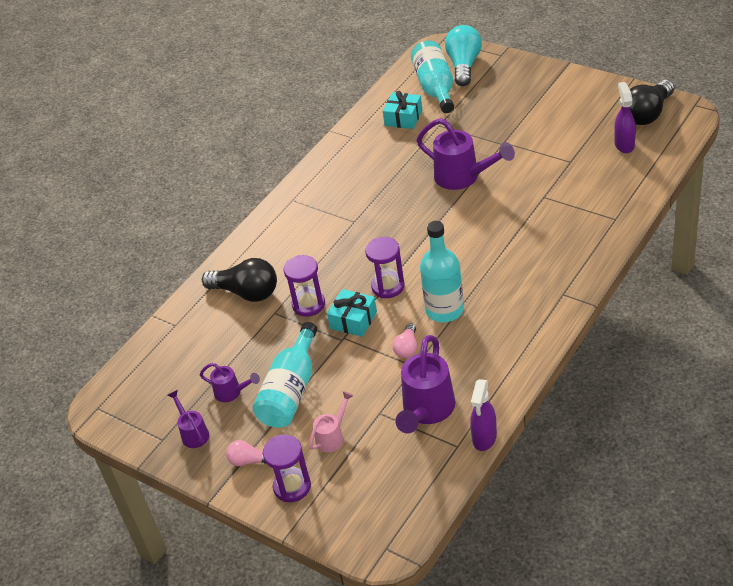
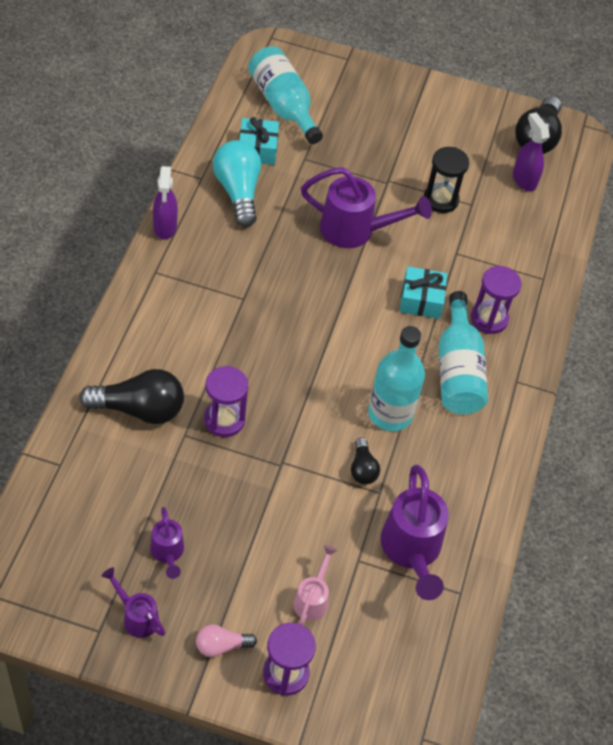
camera: 30 degrees left, 10 degrees up
(232, 392) = (167, 553): purple watering can -> purple watering can turned 75 degrees clockwise
(291, 391) = (241, 542): turquoise bottle -> turquoise bottle (458, 370)
(353, 320) = (286, 437): turquoise gift -> turquoise gift (421, 300)
(388, 286) = (313, 387): purple hourglass -> purple hourglass (489, 319)
(407, 348) = (362, 469): pink light bulb -> black light bulb
(464, 65) = (308, 74): turquoise light bulb -> turquoise light bulb (238, 192)
(484, 438) = (487, 578): purple spray bottle -> purple spray bottle (165, 227)
(544, 157) = (440, 200): none -> black hourglass

